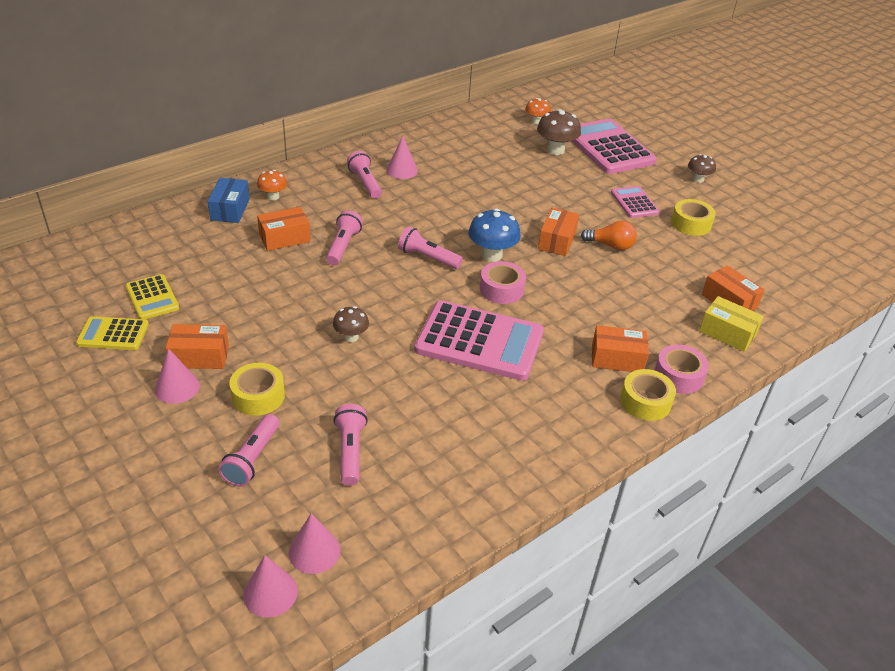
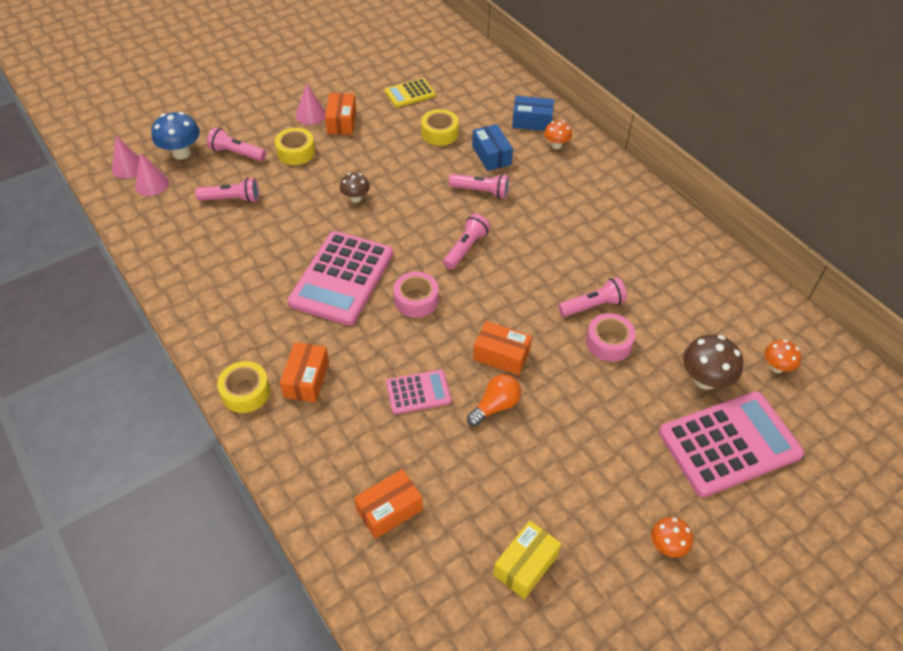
camera: 95 degrees right, 10 degrees up
(113, 334) = (369, 81): yellow calculator -> none
(284, 238) = (491, 155): orange box -> blue box
(365, 183) = (591, 205): pink flashlight -> pink flashlight (593, 306)
(402, 170) = (622, 233): pink cone -> none
(492, 255) = (472, 297): blue mushroom -> blue mushroom (181, 153)
(610, 245) = (495, 406): orange light bulb -> orange light bulb turned 150 degrees counterclockwise
(634, 203) = (591, 449): pink calculator -> pink calculator (418, 392)
(678, 376) = (275, 428): pink tape -> pink tape (609, 343)
(691, 224) = (550, 507): yellow tape -> yellow tape (439, 133)
(698, 179) = (667, 546): brown mushroom -> orange mushroom
(727, 333) = (334, 492): yellow box -> yellow box (525, 565)

